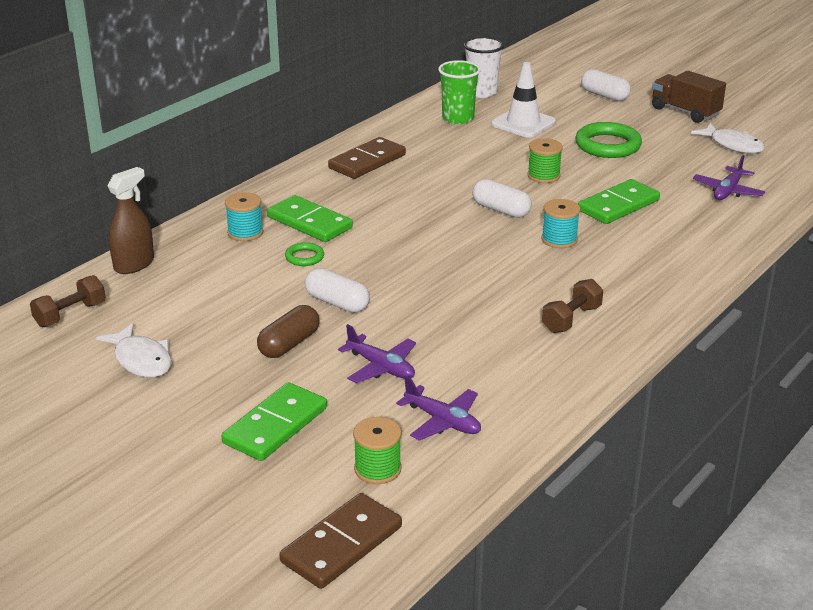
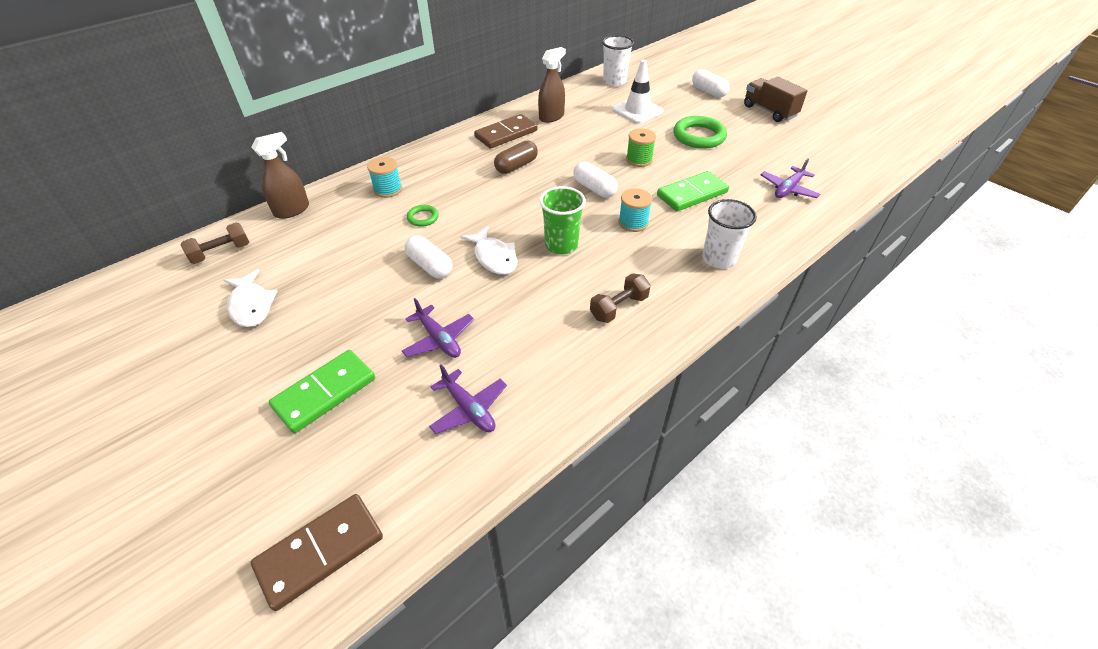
camera: 10 degrees right, 15 degrees up
(289, 344) = (374, 304): brown capsule -> brown capsule (516, 166)
(310, 222) = (440, 185): green domino -> none
(377, 469) = (390, 459): green spool -> none
(417, 138) = (551, 117): none -> brown spray bottle
(458, 118) = (589, 102): green cup -> green cup (561, 245)
(668, 265) = (719, 259): none -> white cup
(733, 145) = (802, 145): white fish -> white fish (494, 257)

